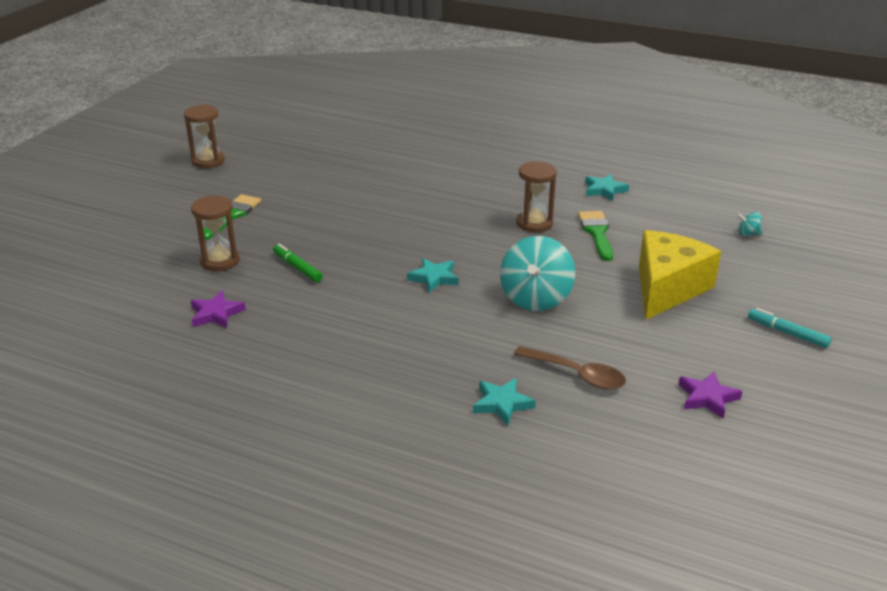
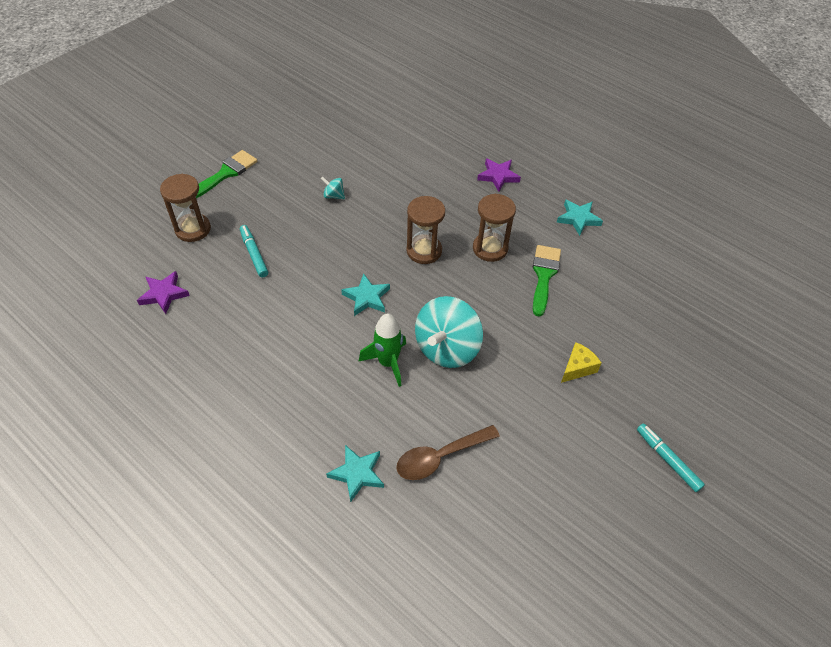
camera: 15 degrees right, 20 degrees up
(208, 161) = (234, 98): brown hourglass -> brown hourglass (424, 251)
(297, 268) = (254, 254): green marker -> turquoise marker
(483, 319) = (388, 363): none -> green rocket
(576, 375) = (440, 457): brown spoon -> brown spoon turned 105 degrees clockwise
(667, 288) = (577, 368): yellow cheese -> yellow cheese, size x0.42
(707, 398) = (548, 522): purple star -> purple star (498, 176)
(748, 234) = (693, 314): turquoise spinning top -> turquoise spinning top (334, 196)

